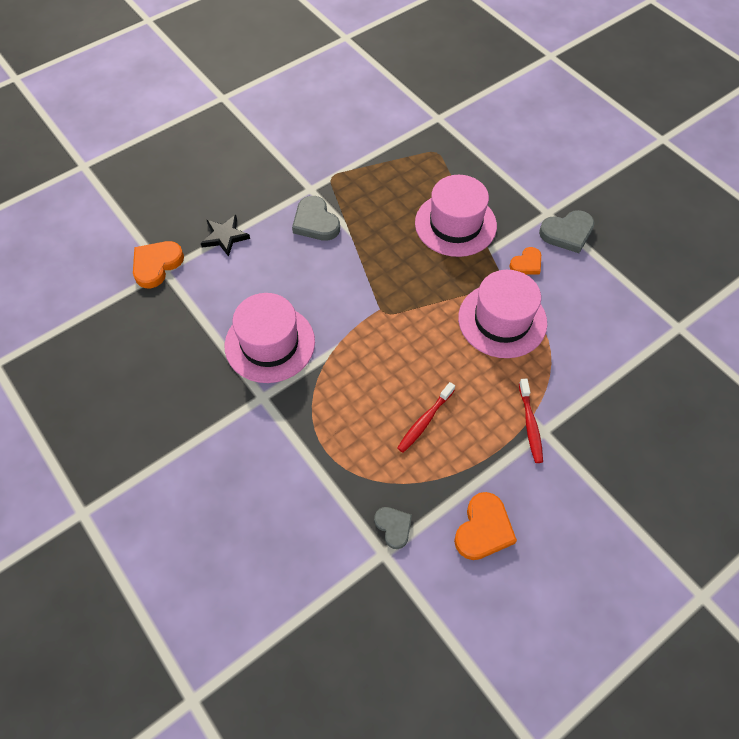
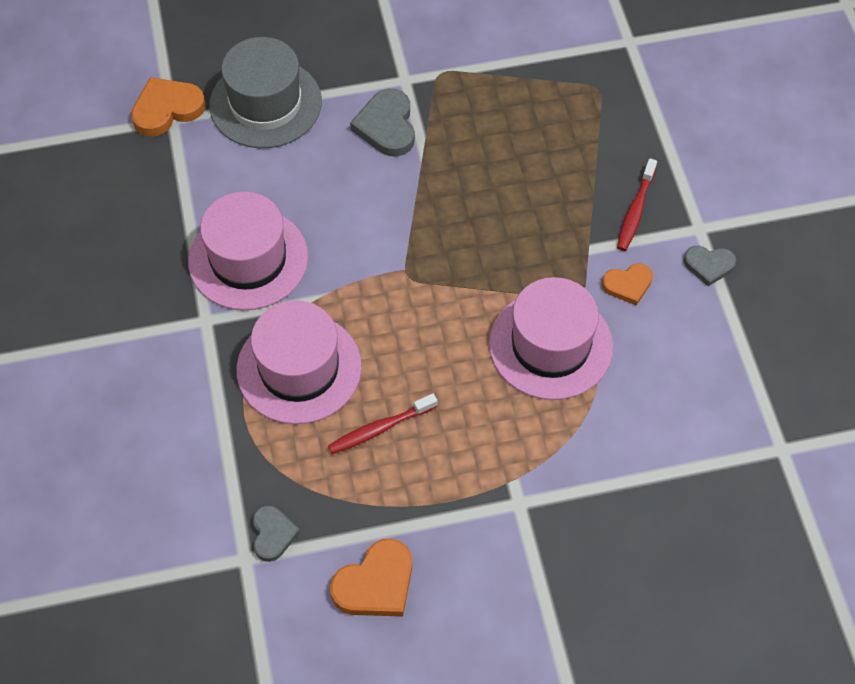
camera: 25 degrees right, 0 degrees up
(225, 237) = (265, 103): black star -> grey hat
(455, 224) = (565, 197): pink hat -> pink hat (299, 368)
(530, 425) = (506, 488): red toothbrush -> red toothbrush (635, 211)
(567, 233) = (709, 265): grey heart -> grey heart, size x0.63

